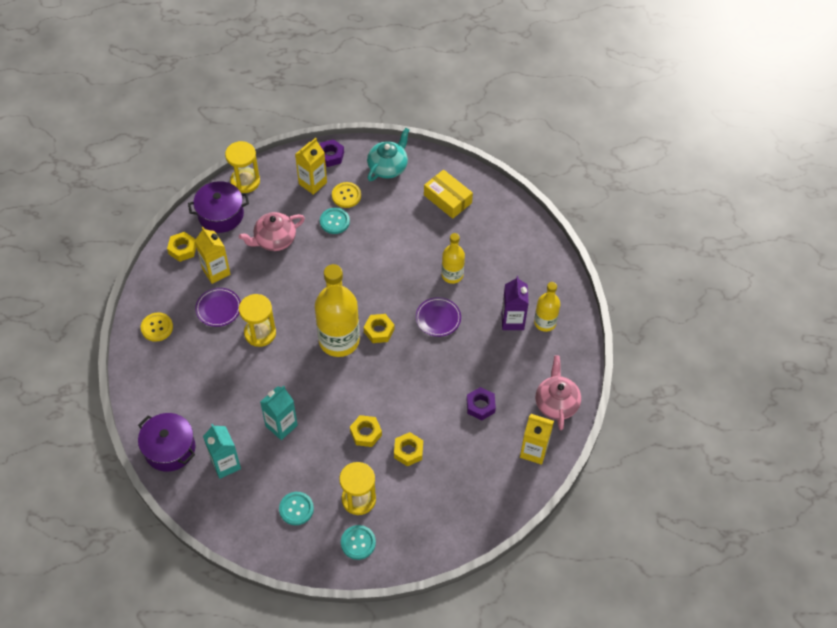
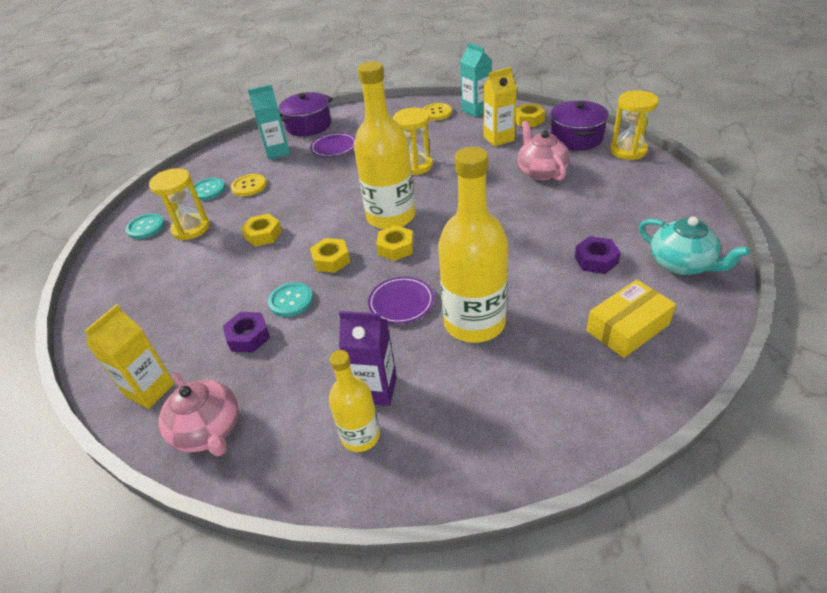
camera: 105 degrees right, 15 degrees down
(218, 308) = (451, 142): purple plate -> purple plate (334, 147)
(281, 426) = (301, 180): turquoise carton -> turquoise carton (476, 110)
(312, 183) = (635, 197): yellow carton -> none
(330, 156) = (688, 211): purple nut -> purple nut (596, 260)
(334, 221) = (572, 214): turquoise button -> turquoise button (291, 301)
(346, 195) = (618, 224): yellow button -> yellow button (249, 186)
(408, 451) = (223, 266): yellow nut -> yellow nut (331, 260)
(452, 275) = (474, 322): yellow bottle -> yellow bottle, size x1.81
(556, 403) = (208, 430): pink teapot -> pink teapot turned 45 degrees clockwise

